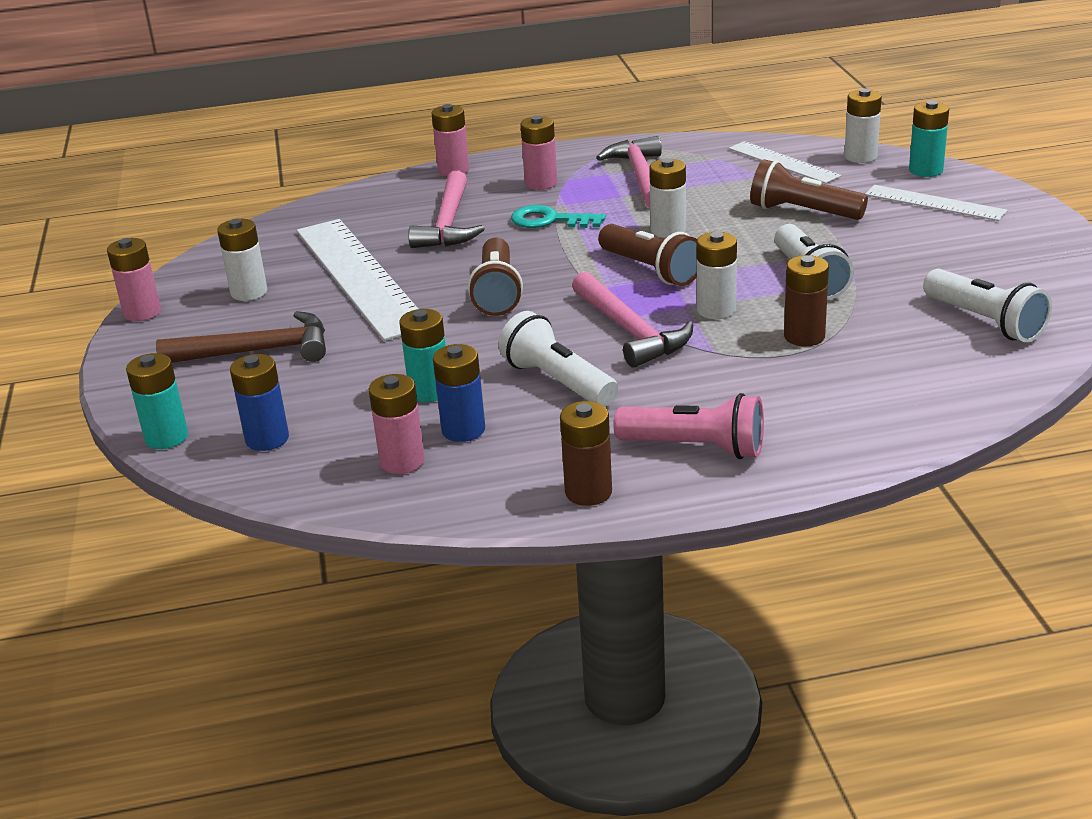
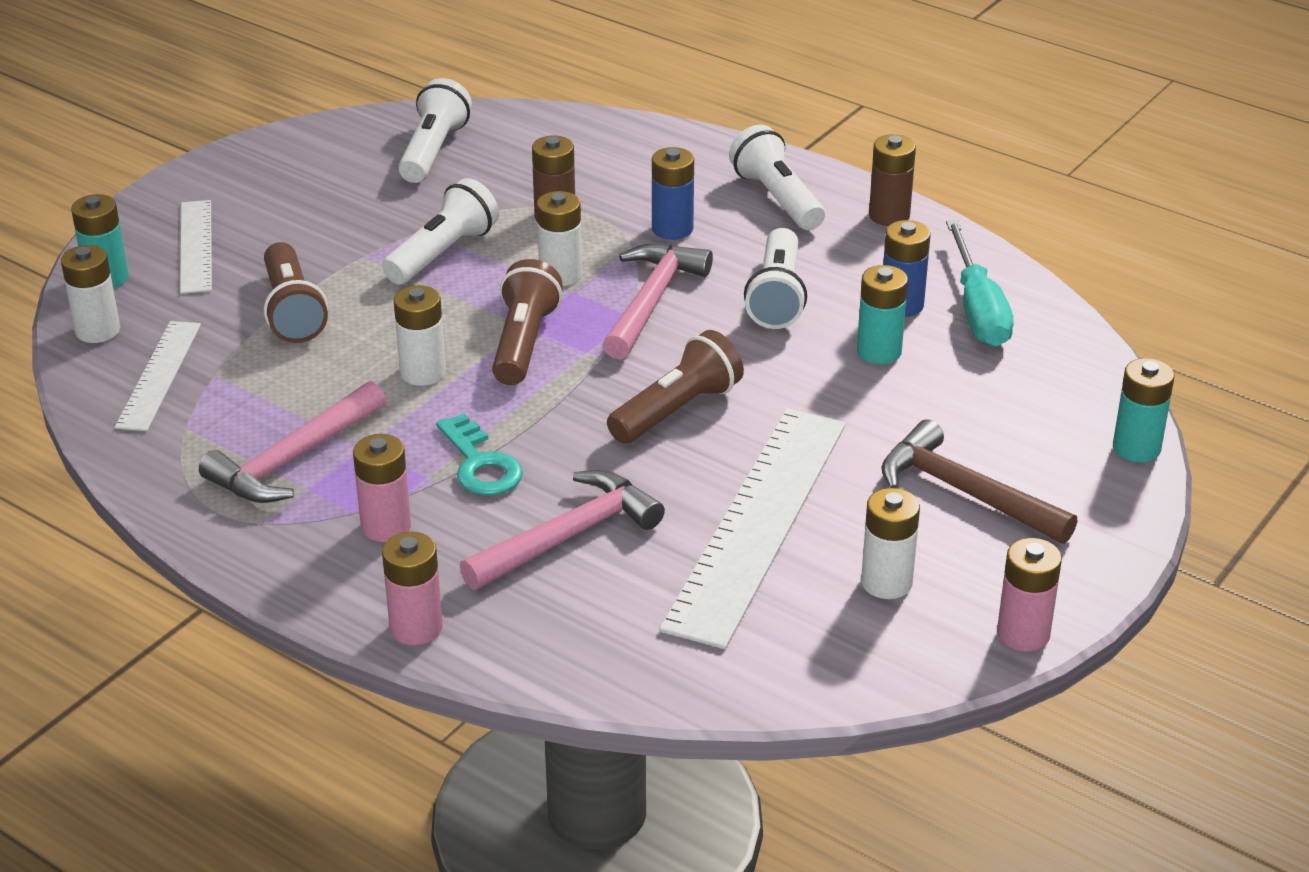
camera: 135 degrees left, 5 degrees up
(267, 439) = (1055, 392): blue battery -> blue battery (672, 229)
(402, 461) = (978, 309): pink battery -> turquoise screwdriver
(696, 448) = (777, 198): pink flashlight -> white flashlight

